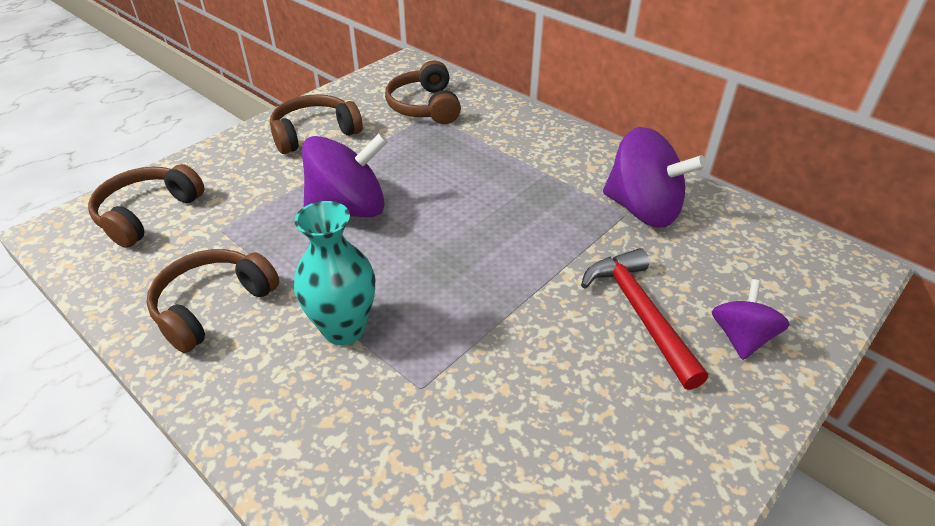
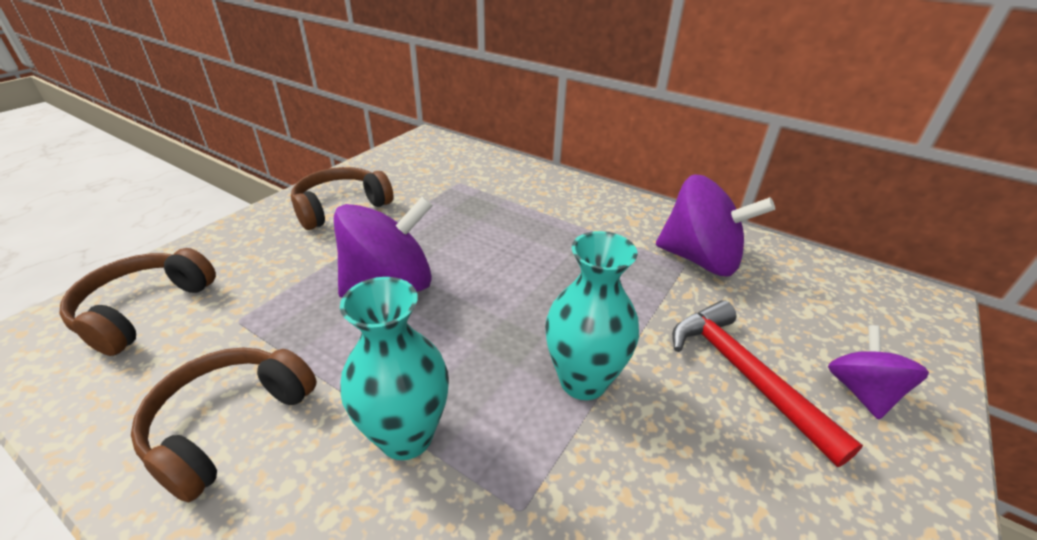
camera: 10 degrees left, 5 degrees down
(425, 106) = (453, 174): brown headphones -> none
(496, 304) = (583, 381): none -> turquoise vase

